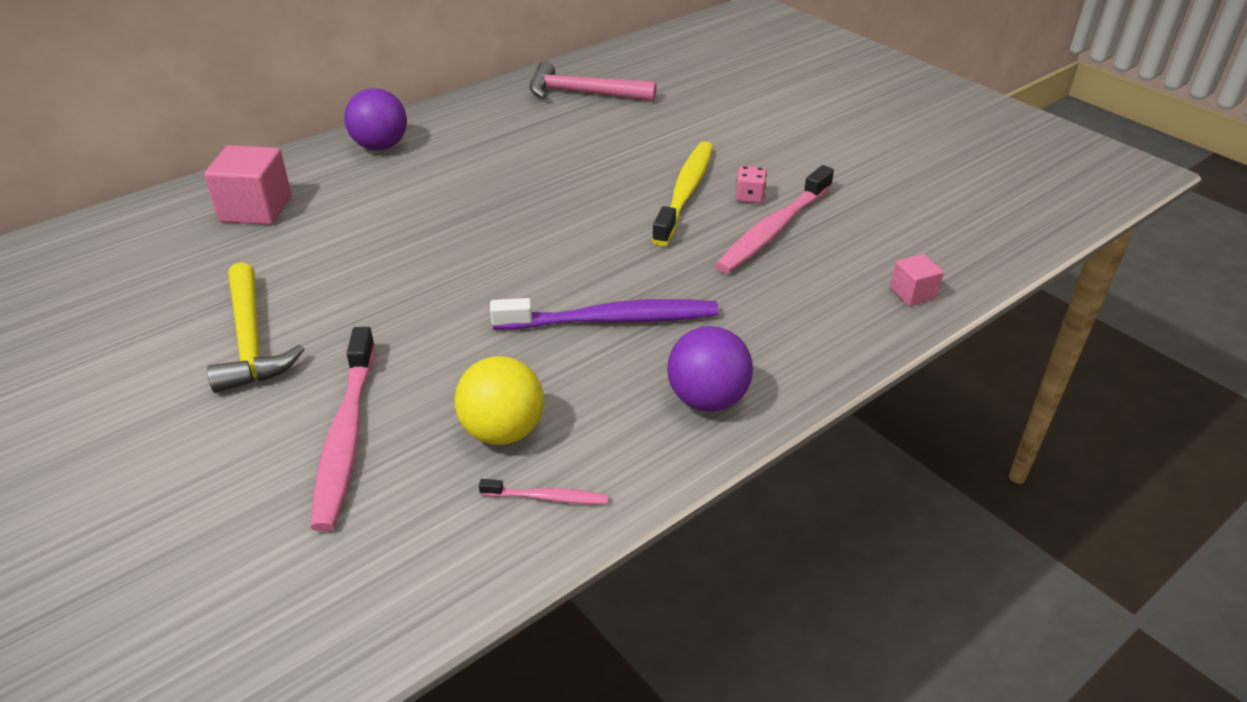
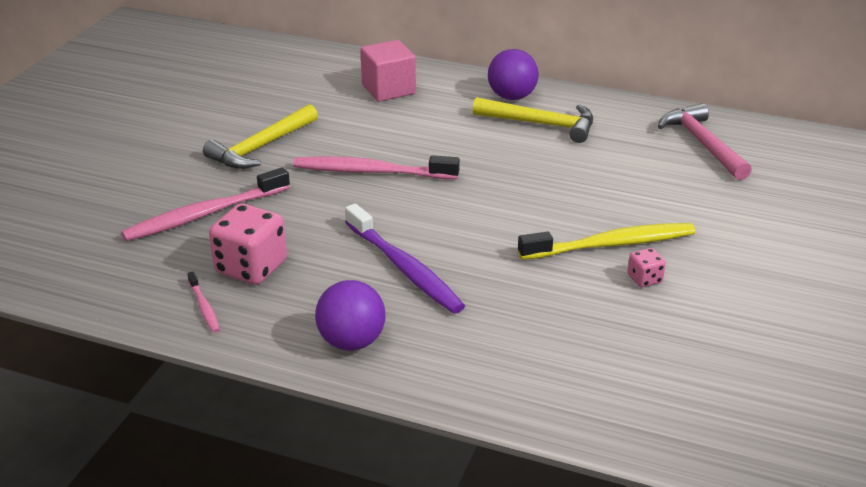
camera: 60 degrees right, 5 degrees down
(451, 150) = (541, 124): none -> yellow hammer
(502, 431) = (251, 267): yellow ball -> pink dice
(773, 230) = (607, 307): pink toothbrush -> pink toothbrush (371, 172)
(913, 293) = (594, 413): pink cube -> none

